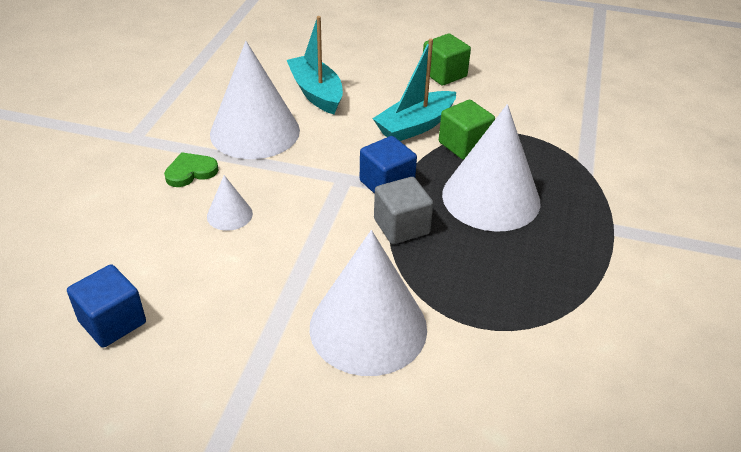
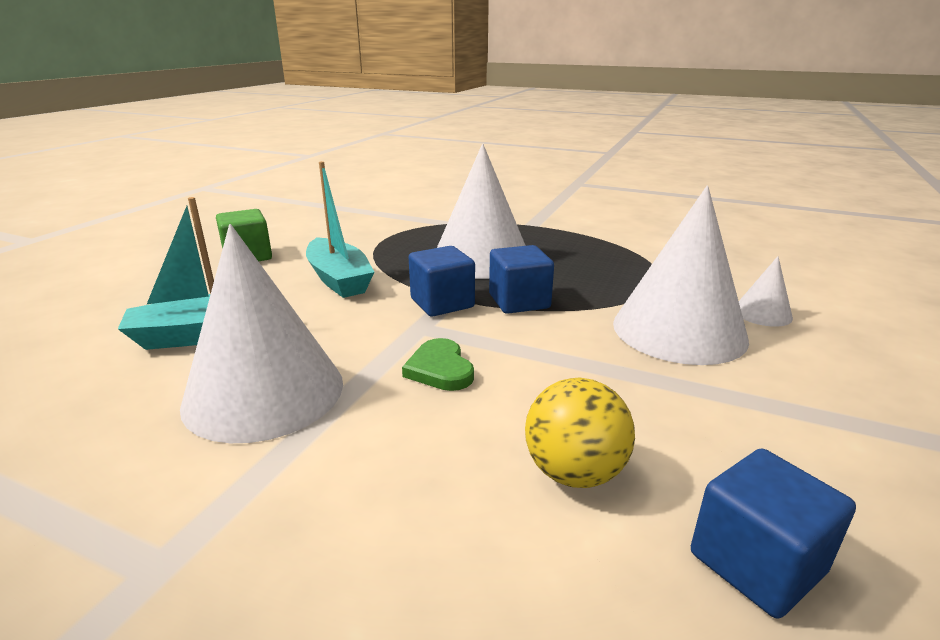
camera: 80 degrees left, 15 degrees down
(183, 256) = (574, 472): none -> yellow ball
(190, 172) = (341, 467): green heart -> green heart (440, 369)
(229, 215) = (475, 422): white cone -> white cone (762, 313)
(401, 226) = (519, 301): grey cube -> blue cube
(464, 145) = (391, 260): green cube -> none

